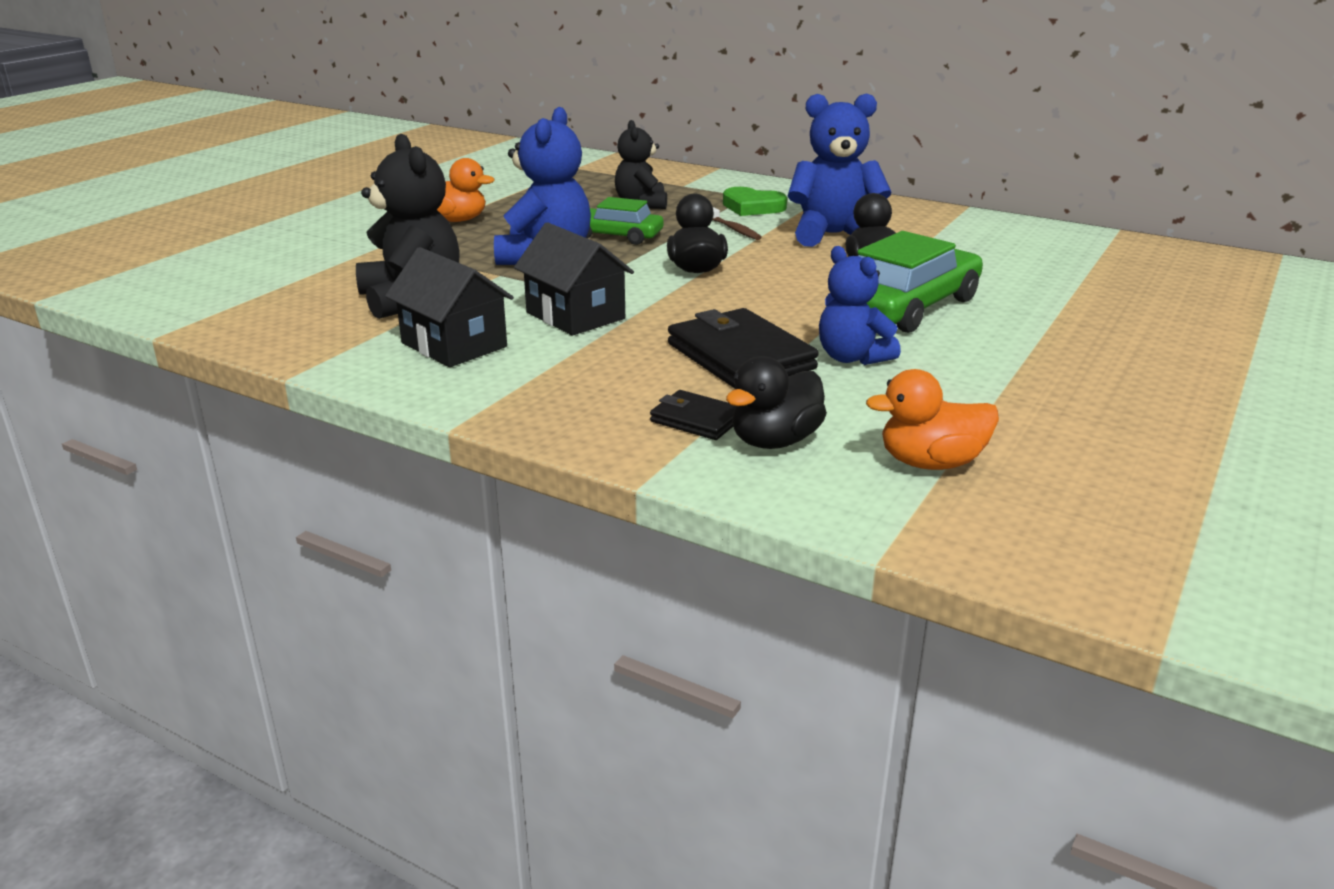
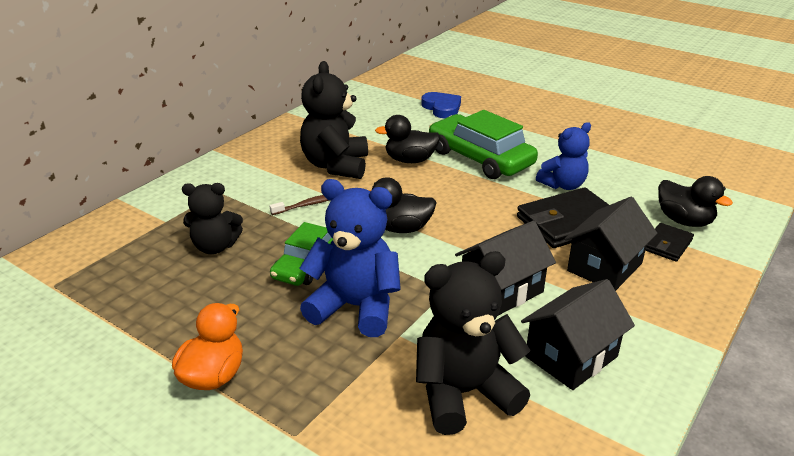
camera: 85 degrees left, 5 degrees up
(630, 372) = (605, 267): none -> black house
(752, 207) = (251, 192): green heart -> none
(833, 235) = (336, 166): blue teddy bear -> black teddy bear
(931, 463) = (689, 180): orange duck -> none
(1069, 283) = (442, 108): none -> blue heart

